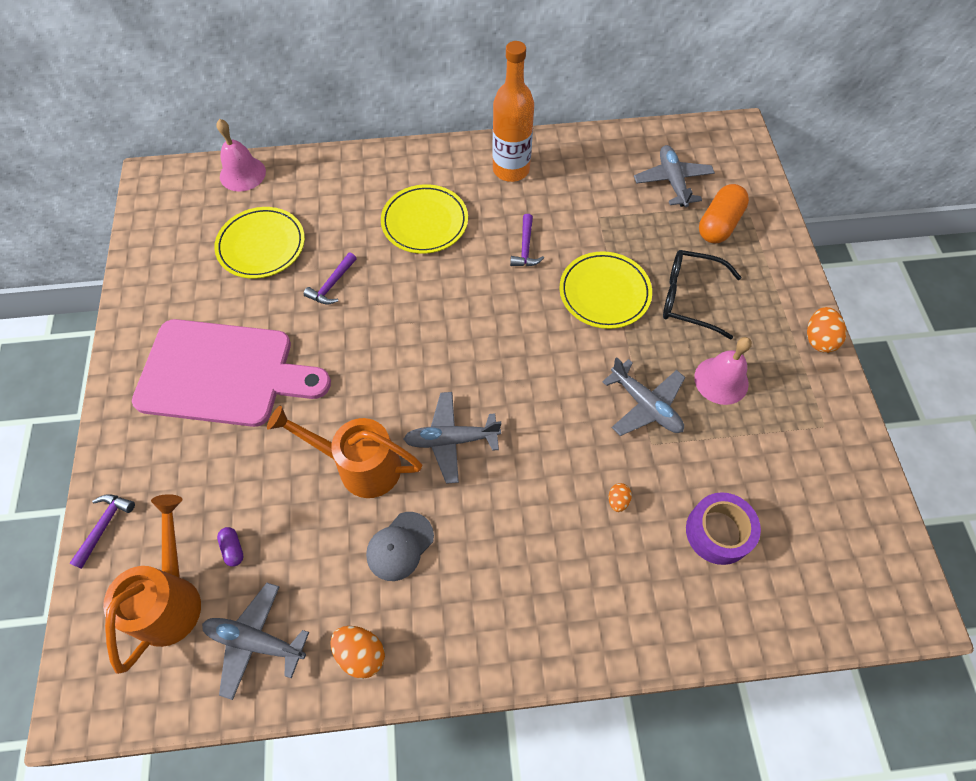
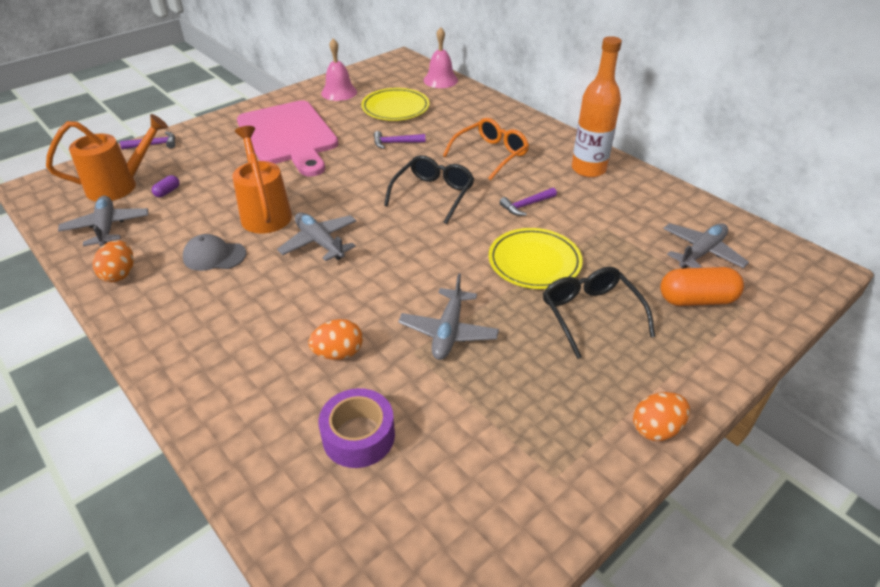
camera: 55 degrees right, 20 degrees down
(425, 222) = (490, 154): yellow plate -> orange glasses
(450, 305) = (433, 194): none -> black glasses
(617, 501) = (338, 353): orange egg -> orange egg, size x1.75
(721, 380) = (525, 371): pink bell -> pink bell (339, 92)

